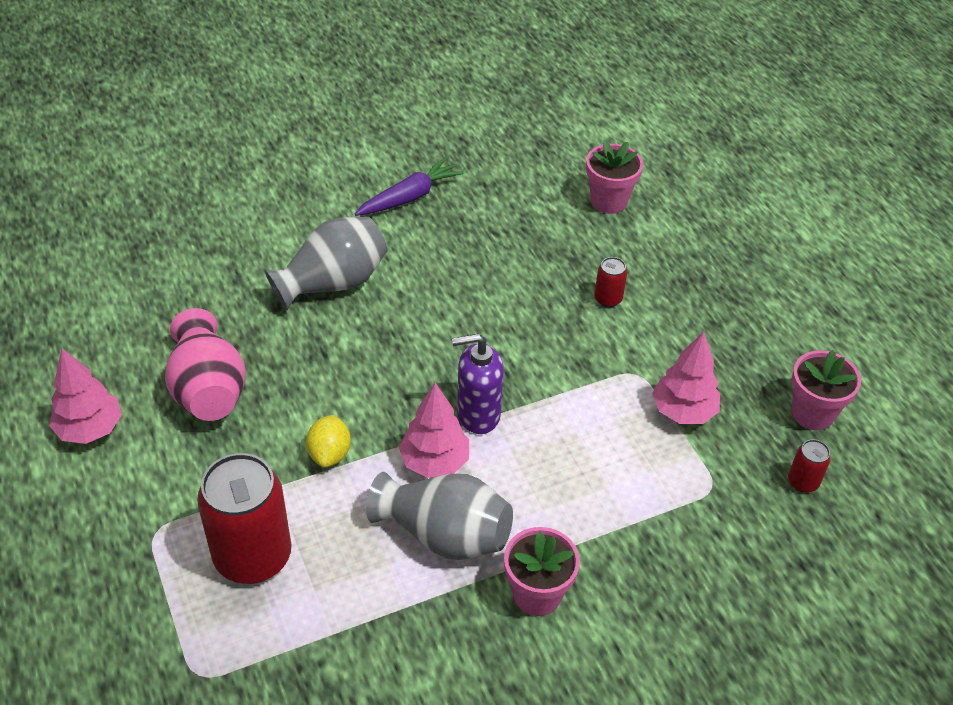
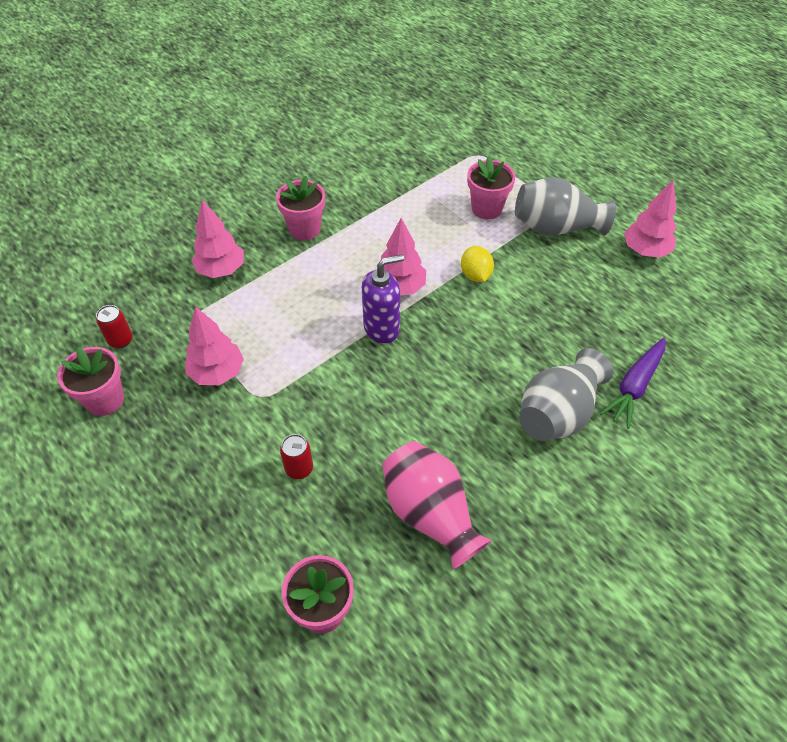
camera: 165 degrees right, 5 degrees up
(208, 389) = (590, 296): pink vase -> pink vase (430, 514)
(253, 556) = (486, 209): red can -> pink flower pot
(409, 197) = (545, 544): purple carrot -> purple carrot (634, 386)
(444, 534) = (375, 246): grey vase -> grey vase (556, 228)
(669, 553) = (221, 270): none -> pink tree

